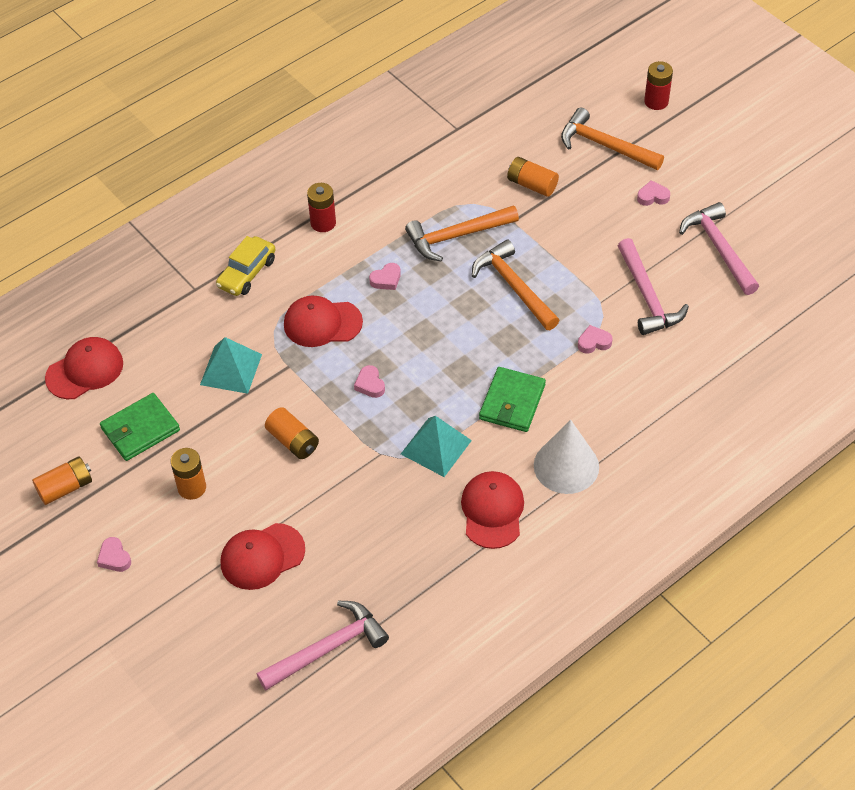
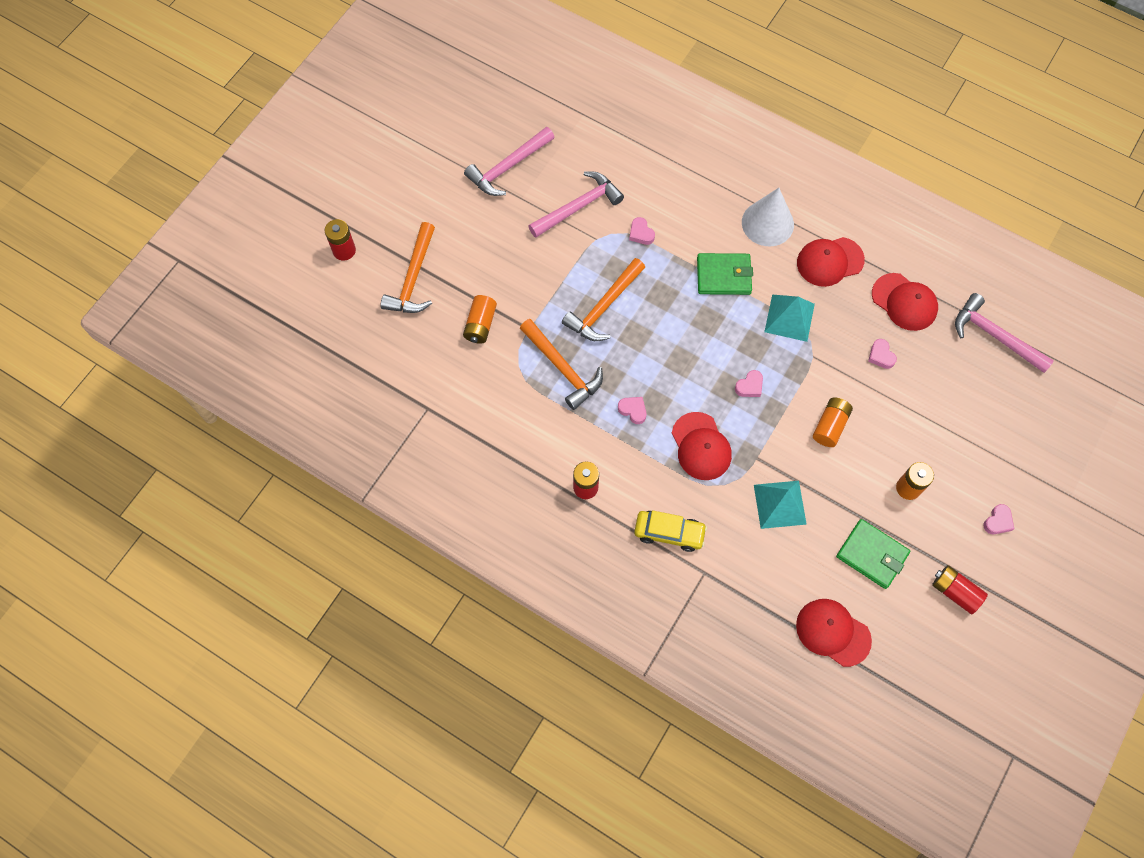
camera: 110 degrees left, 15 degrees up
(65, 488) = (955, 592): orange battery -> red battery
(262, 556) = (943, 409): red cap -> red cap (904, 302)
(653, 196) = (464, 227): pink heart -> pink heart (881, 356)

